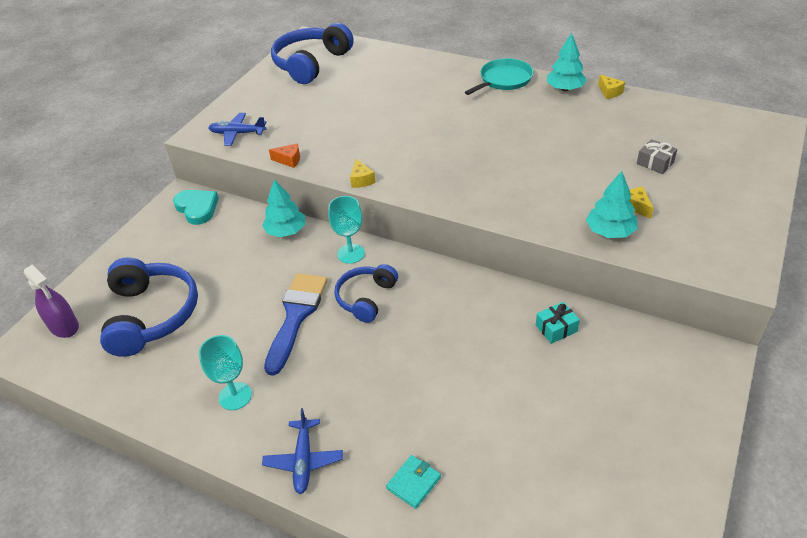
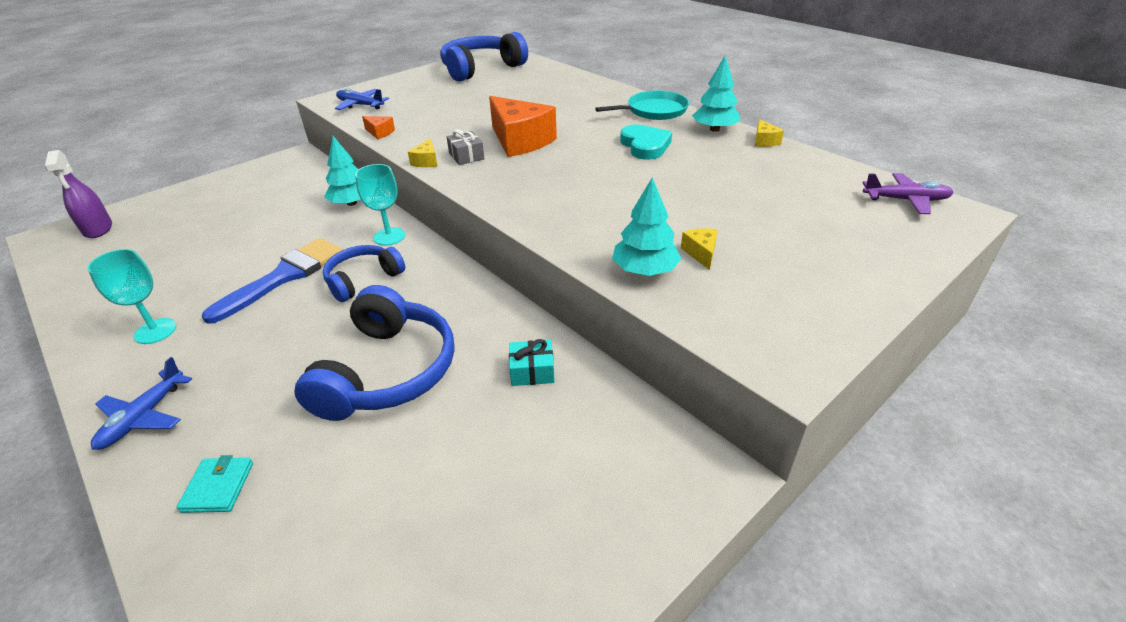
camera: 20 degrees right, 5 degrees down
(152, 315) = (170, 240): blue headphones -> blue headphones (388, 371)
(197, 208) = (299, 167): turquoise heart -> turquoise heart (645, 146)
(413, 483) = (218, 487): turquoise wallet -> turquoise wallet turned 60 degrees counterclockwise
(421, 139) = (520, 141): none -> orange cheese
(655, 163) = (763, 216): grey gift -> grey gift (466, 156)
(736, 124) = (906, 200): none -> purple plane

